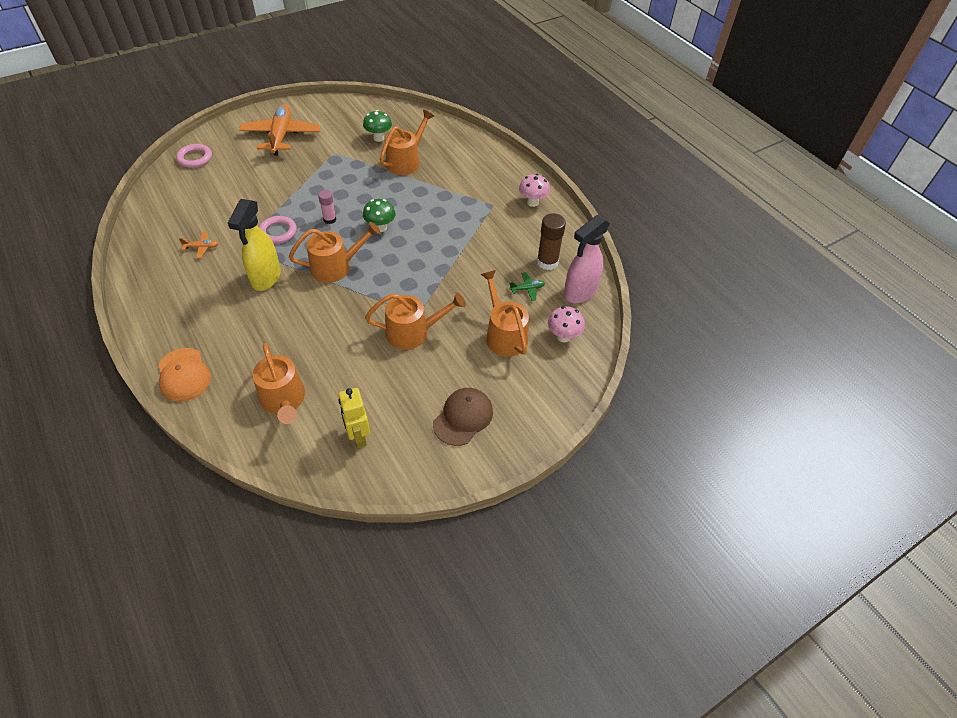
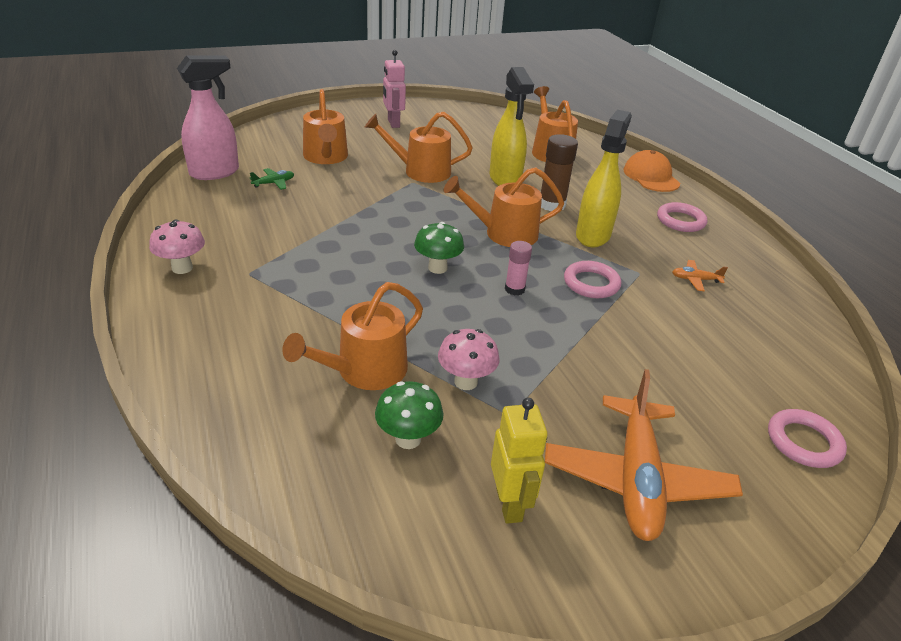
camera: 170 degrees left, 15 degrees down
(183, 310) = (680, 221): none -> pink ring
(334, 336) = (505, 179): none -> yellow spray bottle
(358, 437) = (484, 127): yellow robot -> yellow robot (509, 504)
(463, 417) = (393, 123): brown cap -> pink robot
(527, 289) = (274, 183): green plane -> green plane turned 150 degrees clockwise
(547, 262) = (227, 201): brown glue stick -> brown glue stick (552, 204)
(563, 336) = (266, 148): pink mushroom -> pink mushroom (466, 382)

